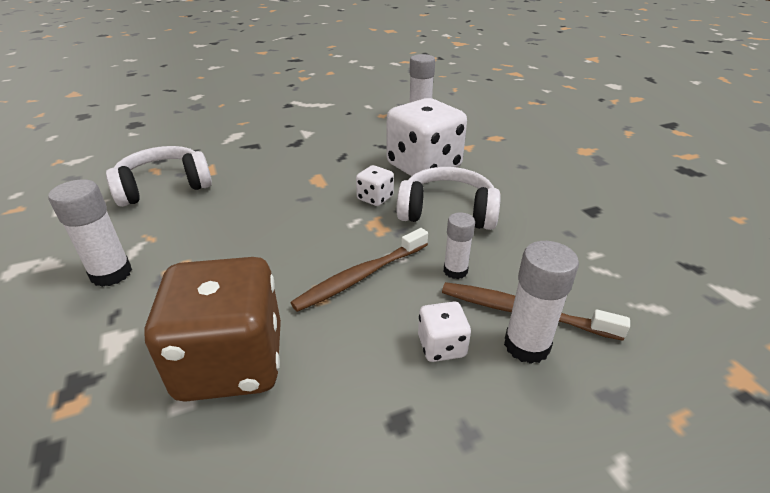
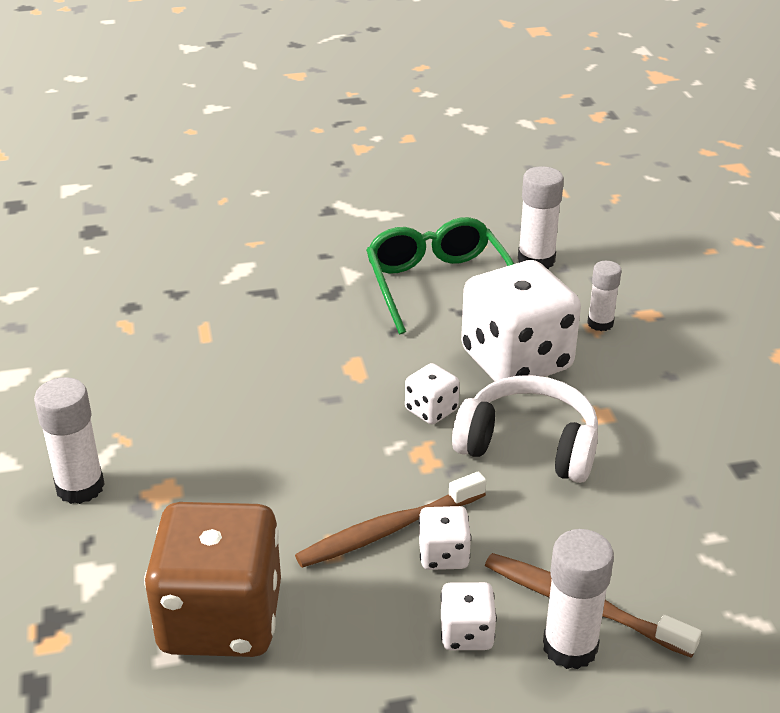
camera: 10 degrees right, 0 degrees up
(164, 187) = (139, 357): white headphones -> none
(363, 133) = (438, 284): none -> green glasses
(407, 289) = (443, 555): none -> white dice
(455, 271) = (513, 538): white glue stick -> white glue stick (600, 323)

